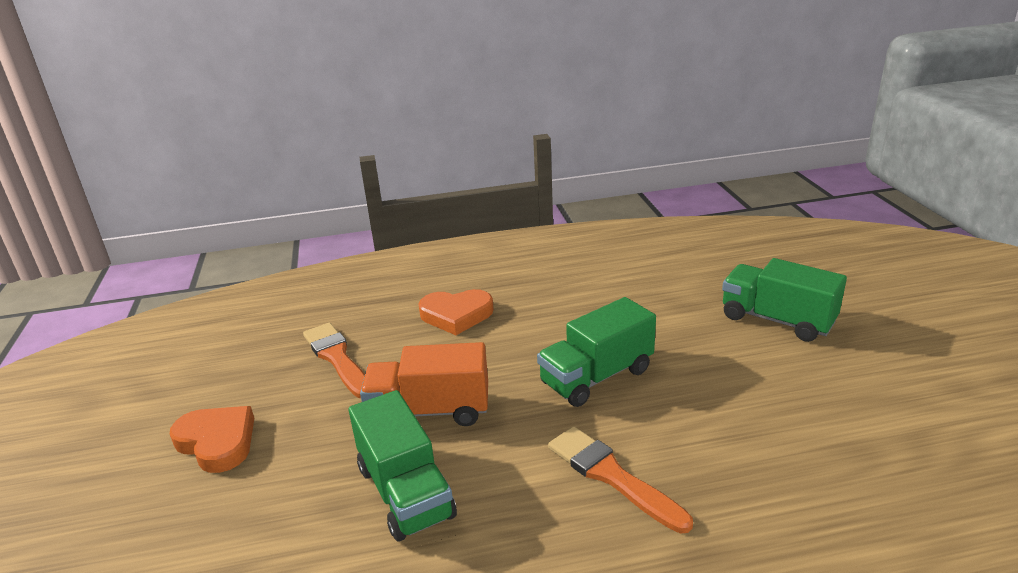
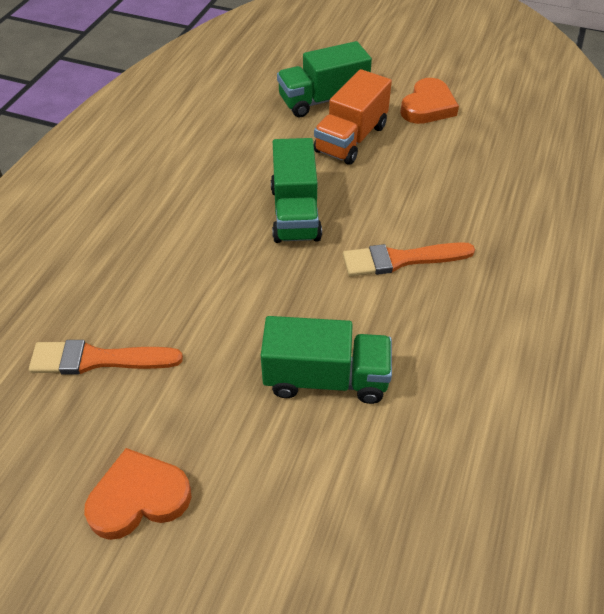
camera: 60 degrees left, 20 degrees up
(429, 411) = (242, 324): orange truck -> orange truck (351, 139)
(456, 315) = (125, 251): orange heart -> orange heart (428, 106)

